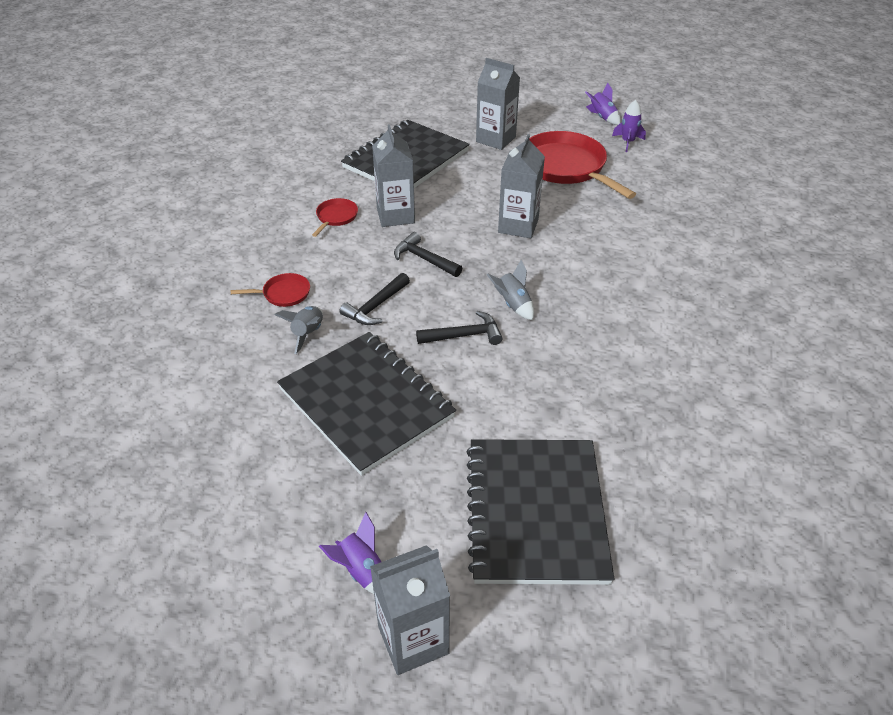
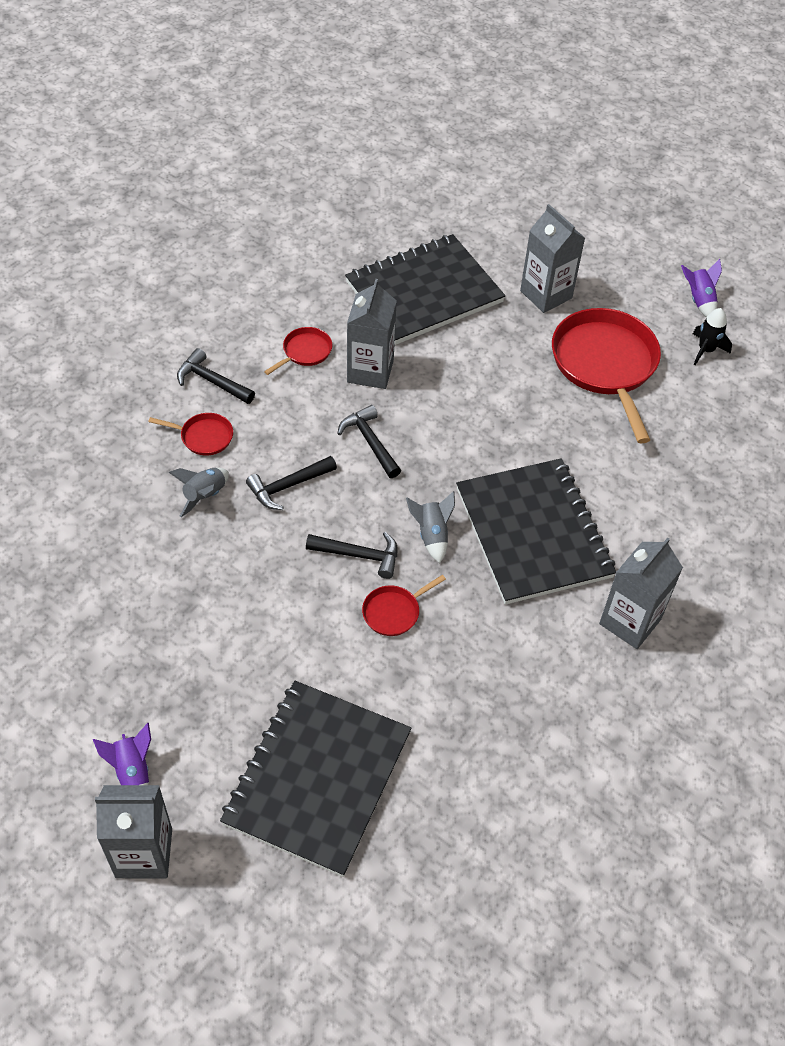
camera: 20 degrees right, 10 degrees up
(269, 255) = (212, 381): none -> black hammer
(366, 403) = (221, 598): black notebook -> black notebook (533, 533)
(518, 226) = (498, 432): grey carton -> grey carton (630, 621)
(518, 365) = (394, 612): none -> red pan
(627, 142) = (706, 350): purple rocket -> black rocket

